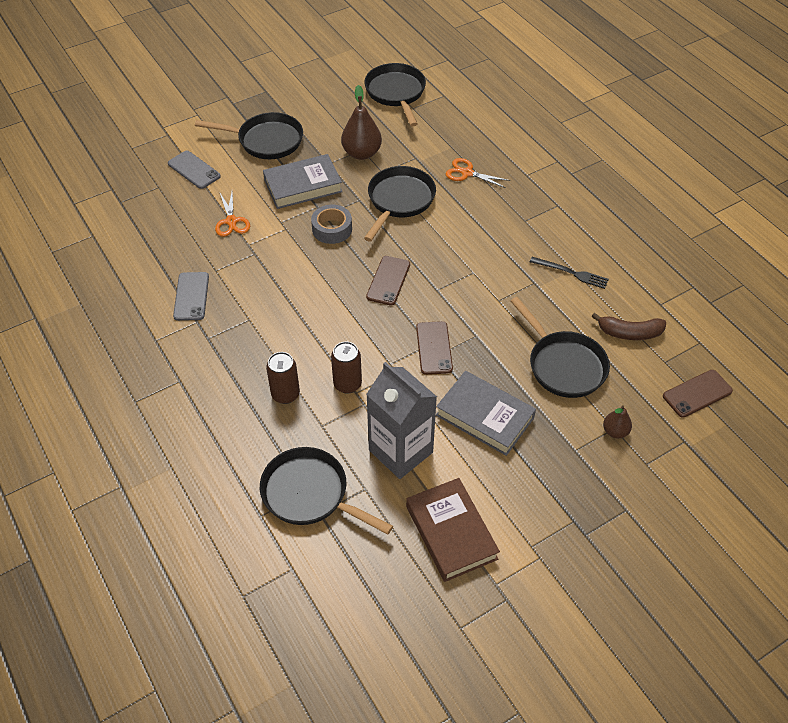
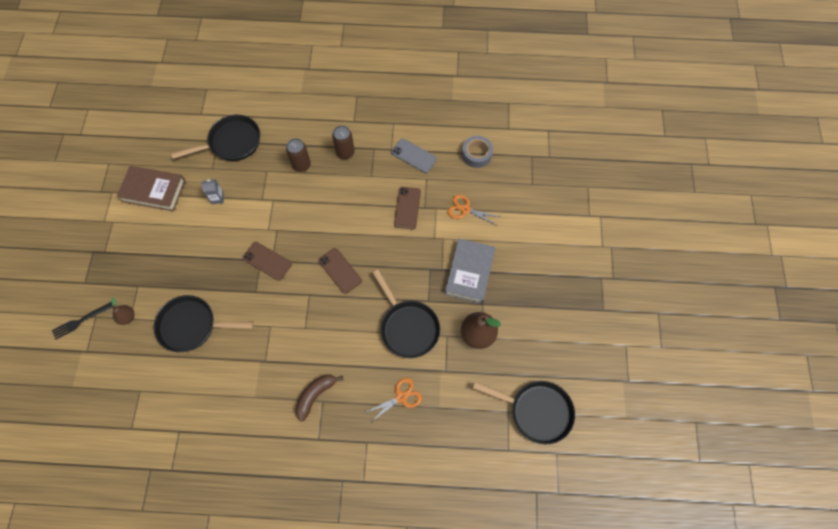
camera: 125 degrees right, 15 degrees up
(194, 170) = (536, 213): grey phone -> none
(266, 141) = (538, 276): black pan -> none
(332, 229) = (412, 265): grey tape -> grey tape (476, 154)
(347, 384) = (282, 199): brown can -> brown can (345, 152)
(400, 451) = (217, 198): grey carton -> grey carton, size x0.41
(484, 416) = (199, 254): grey book -> none
(571, 273) = (252, 393): black fork -> black fork (82, 320)
(629, 333) = (177, 388): brown banana -> brown banana (315, 395)
(697, 393) = (103, 389): brown phone -> brown phone (407, 208)

